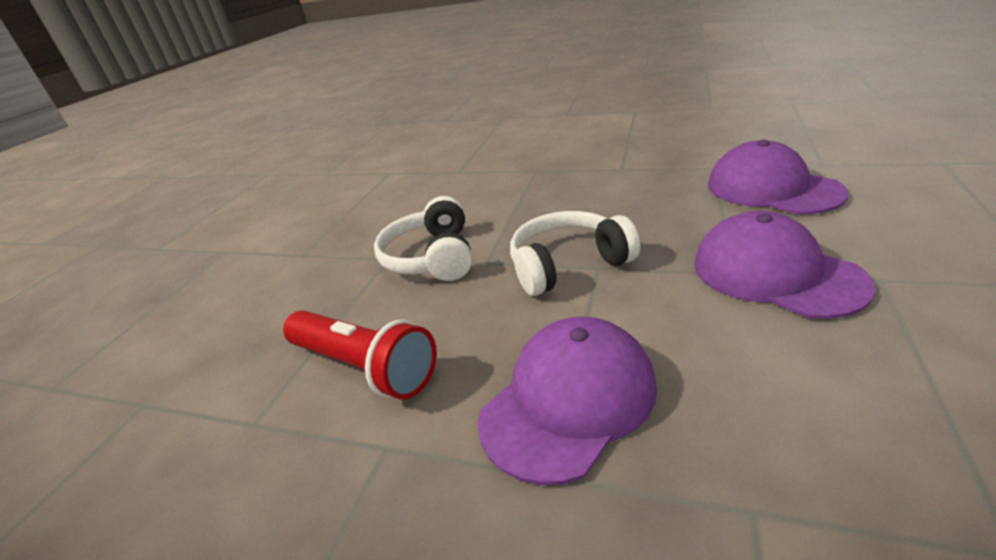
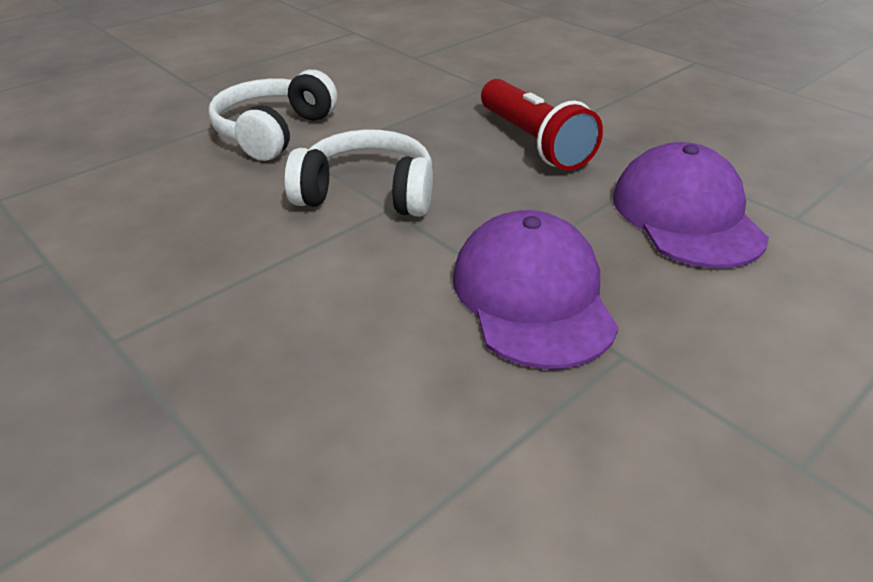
camera: 25 degrees right, 5 degrees up
(364, 367) = (107, 198): red flashlight -> red flashlight (533, 142)
(568, 400) = (200, 300): purple cap -> none

